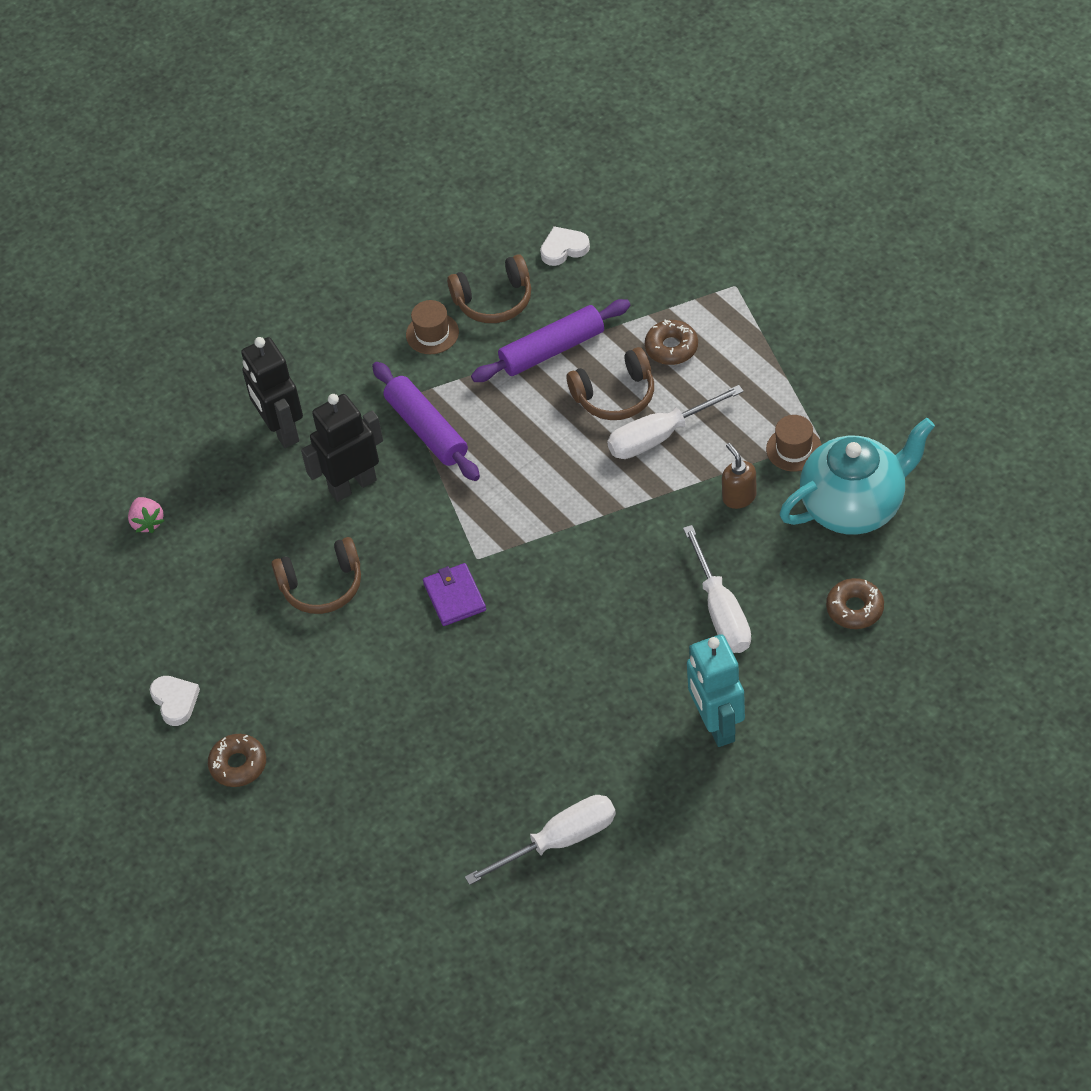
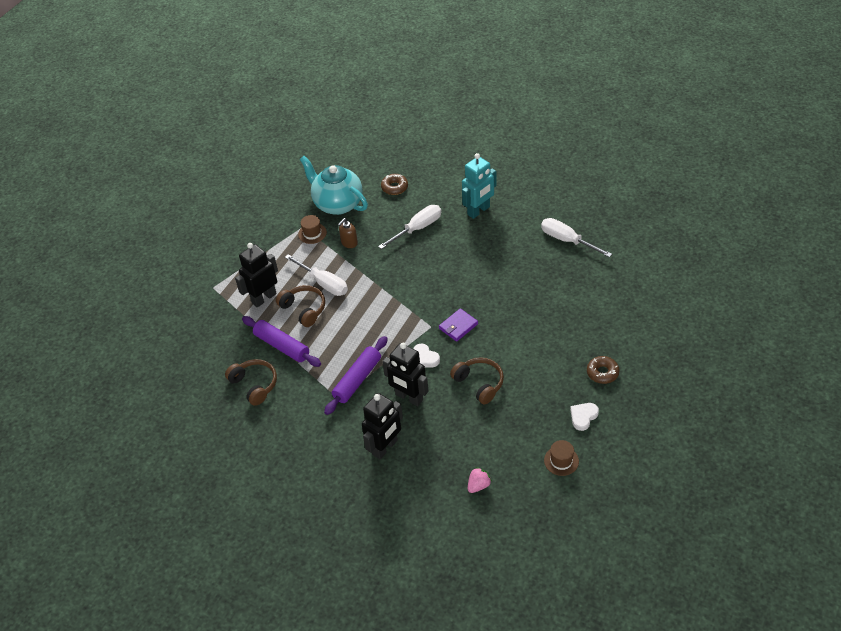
camera: 115 degrees left, 5 degrees down
(432, 333) = (288, 404): brown hat -> brown hat (561, 461)
(563, 248) = (206, 367): white heart -> white heart (425, 358)
(671, 347) = (264, 298): brown donut -> black robot

